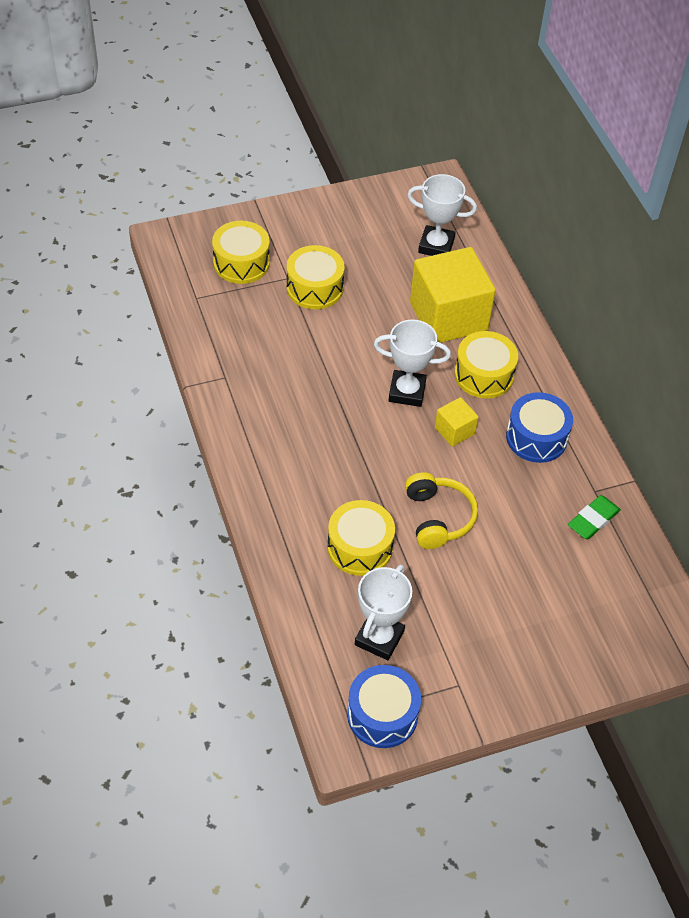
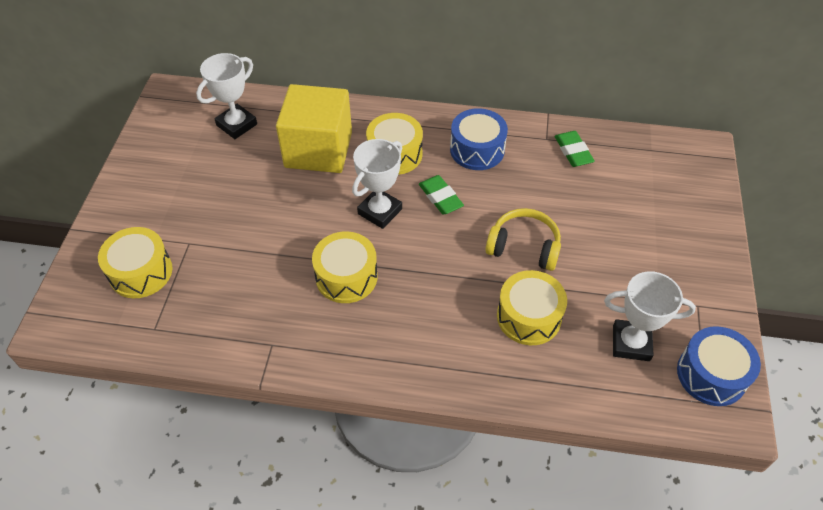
camera: 60 degrees left, 0 degrees up
(314, 288) = (217, 227): yellow drum -> yellow drum (346, 277)
(379, 638) = (631, 343): white trophy -> white trophy turned 45 degrees counterclockwise
(454, 431) = (440, 197): yellow cube -> green eraser

